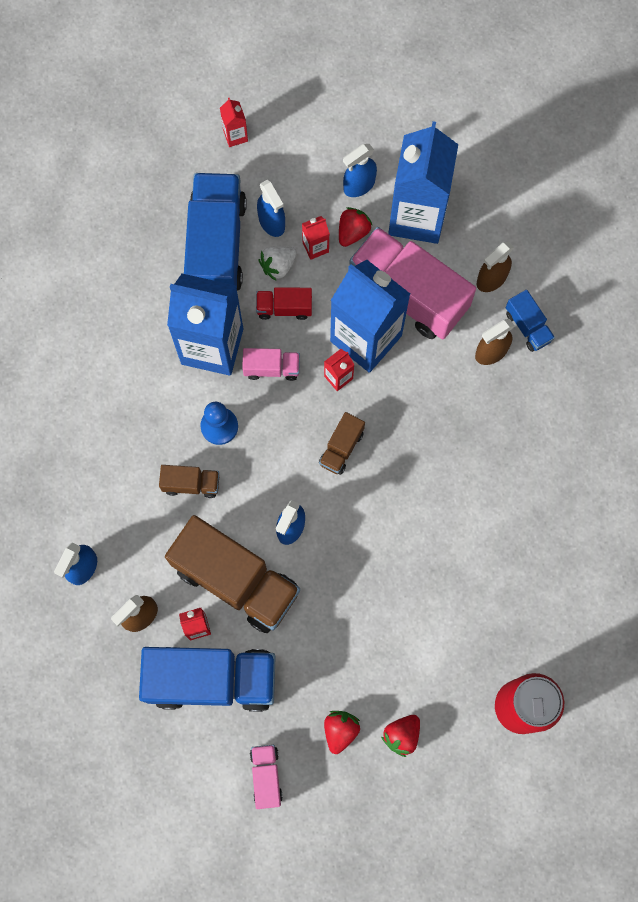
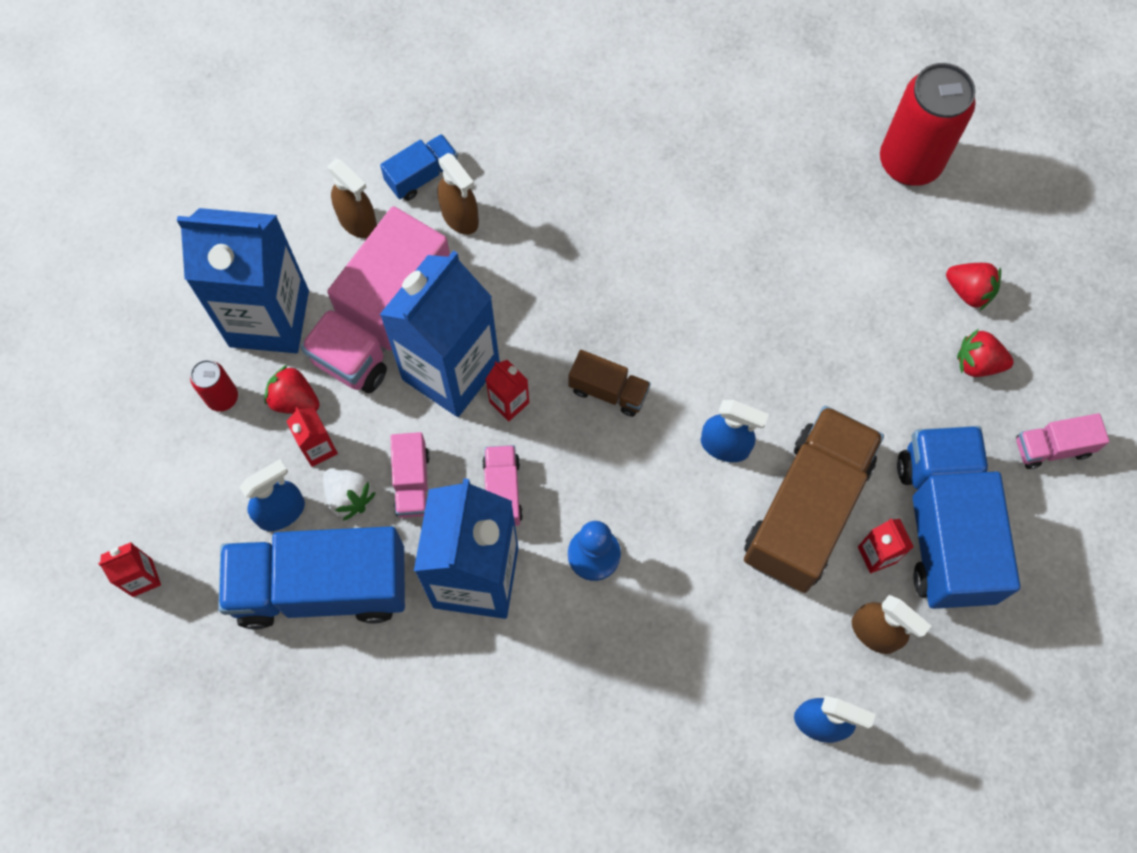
camera: 95 degrees left, 5 degrees down
(191, 484) = (681, 584): brown truck -> none
(284, 308) = (412, 482): red truck -> pink truck
(359, 185) = (222, 397): blue spray bottle -> red can

